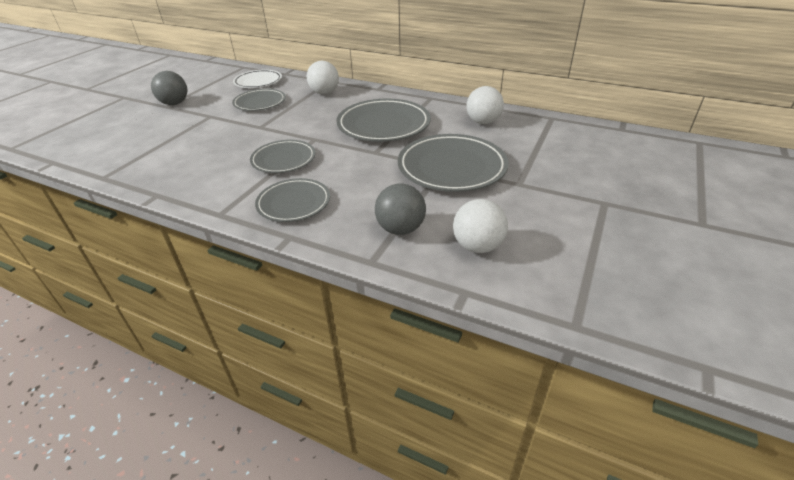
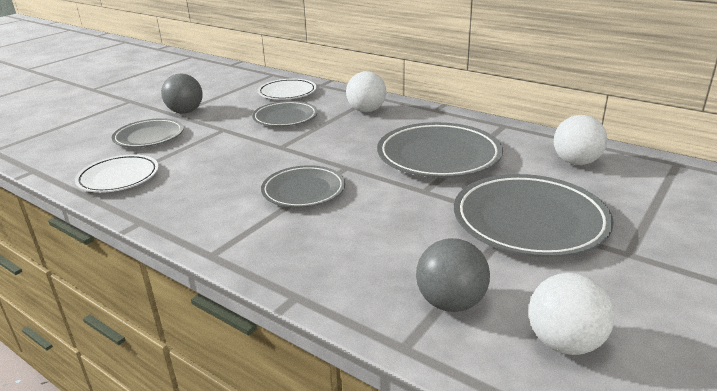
camera: 10 degrees right, 10 degrees down
(130, 162) = (118, 177): none -> white plate
(294, 203) = (308, 250): grey plate -> grey plate (149, 137)

